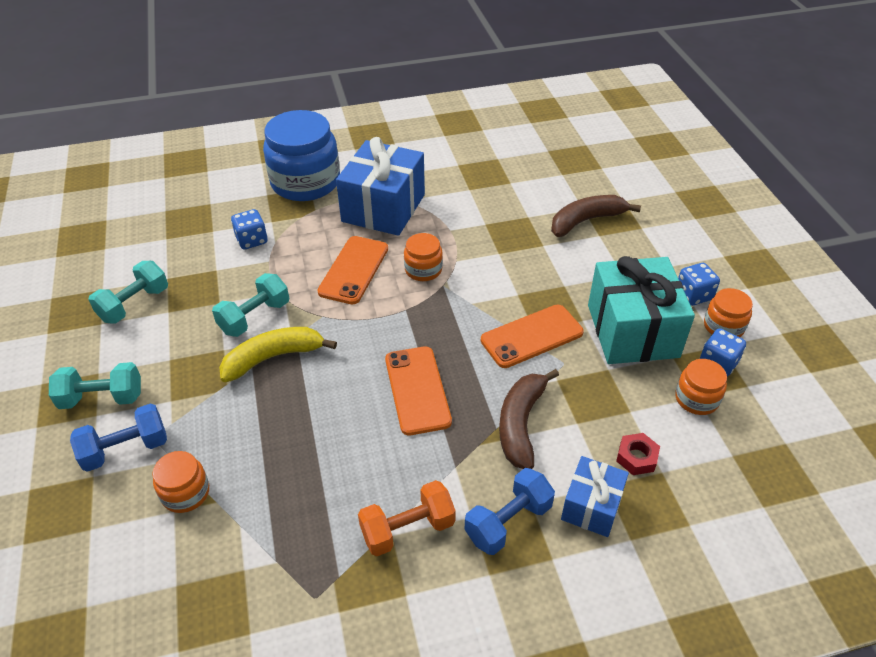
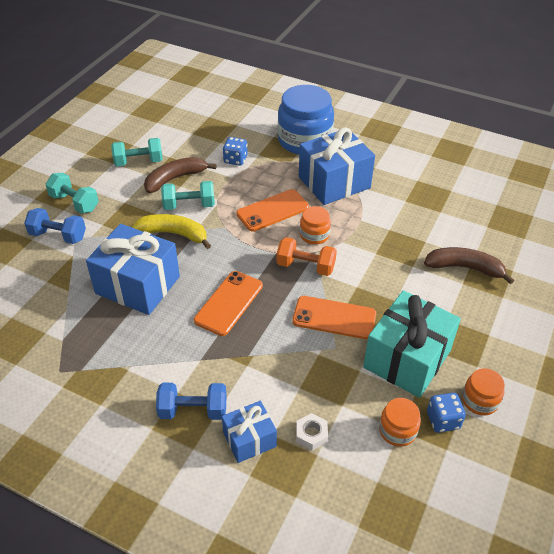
camera: 40 degrees right, 0 degrees up
(185, 493) = (60, 276): orange jar -> none
(295, 438) = (138, 285): none -> blue gift
(407, 529) = (138, 373): orange dumbbell -> orange dumbbell (305, 266)
(521, 424) = (265, 363): brown banana -> brown banana (175, 179)
(636, 457) = (311, 434): red nut -> white nut
(693, 295) = (484, 365): blue dice -> none

